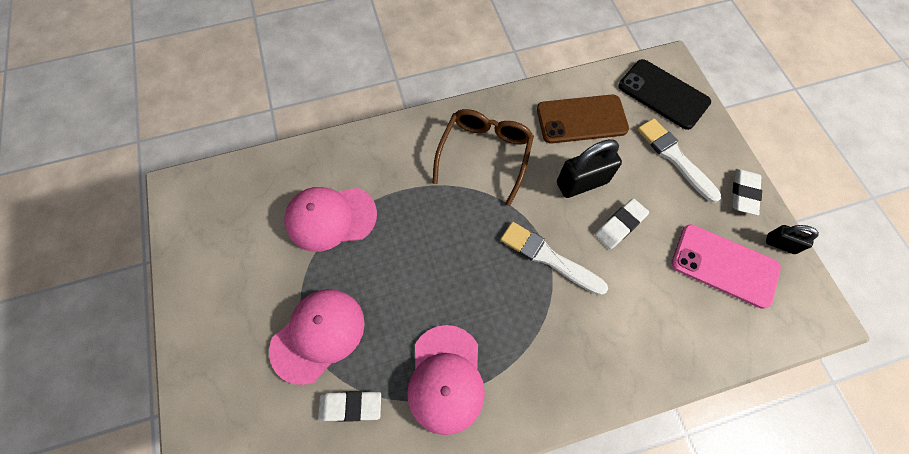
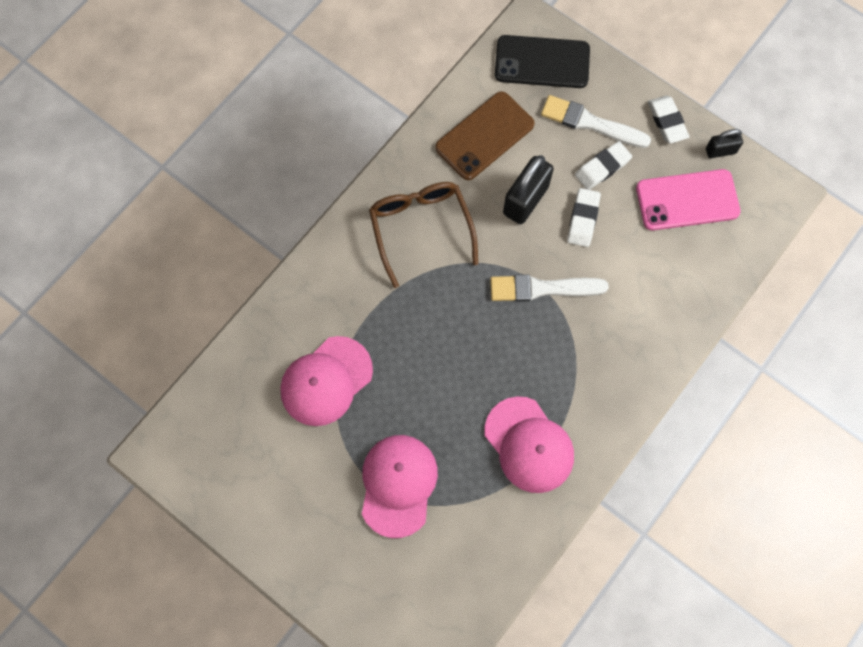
camera: 35 degrees left, 5 degrees up
(350, 406) = (469, 518): white eraser -> white eraser (602, 168)

